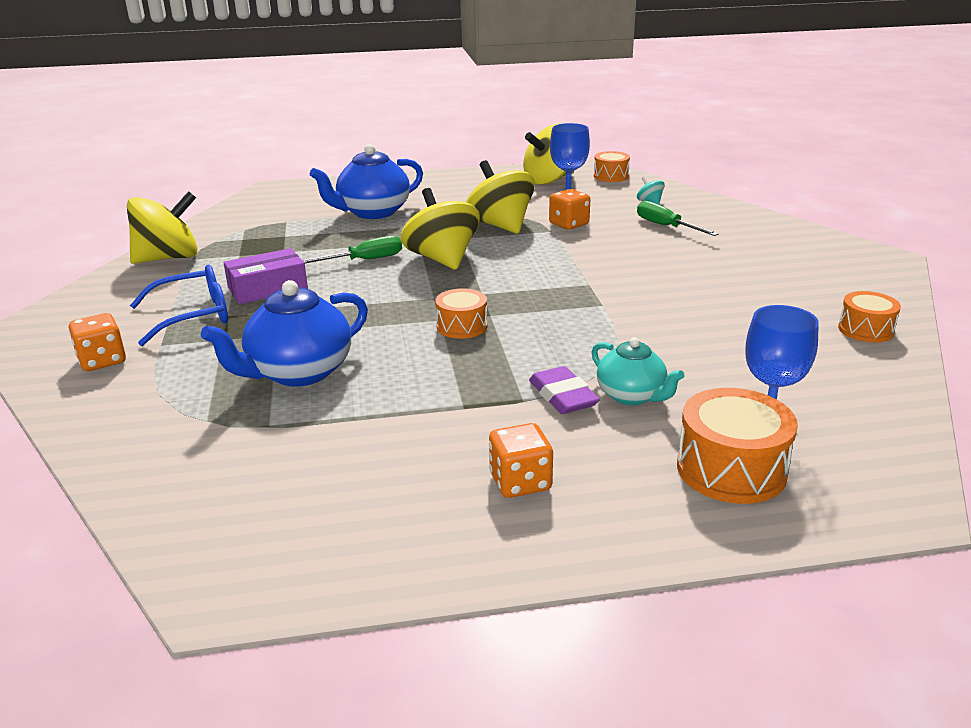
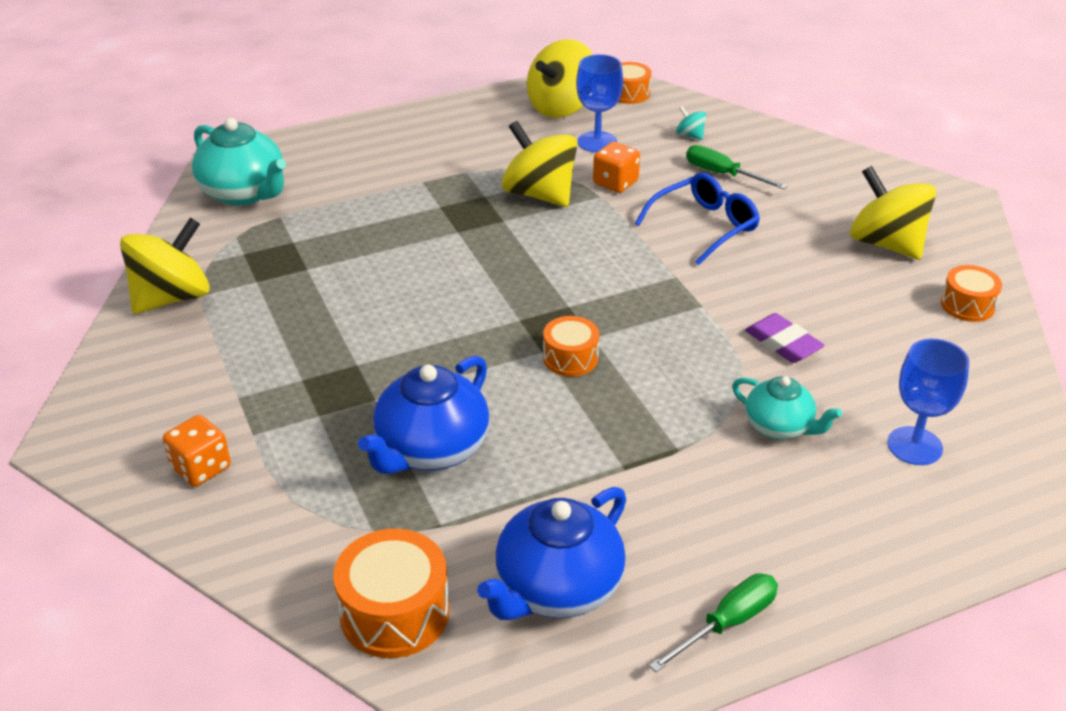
camera: 15 degrees left, 10 degrees up
(193, 316) = (263, 385): blue glasses -> blue glasses (704, 226)
(267, 288) = (323, 331): purple box -> none
(270, 207) = (244, 193): none -> turquoise teapot
(364, 260) = (411, 271): green screwdriver -> green screwdriver (727, 623)
(372, 212) = (377, 188): blue teapot -> blue teapot (556, 589)
(442, 259) = (499, 258): yellow spinning top -> yellow spinning top (886, 244)
(520, 482) = (719, 550): orange dice -> none
(563, 396) = (714, 438): purple eraser -> purple eraser (783, 343)
(731, 469) = (899, 501): orange drum -> orange drum (394, 613)

